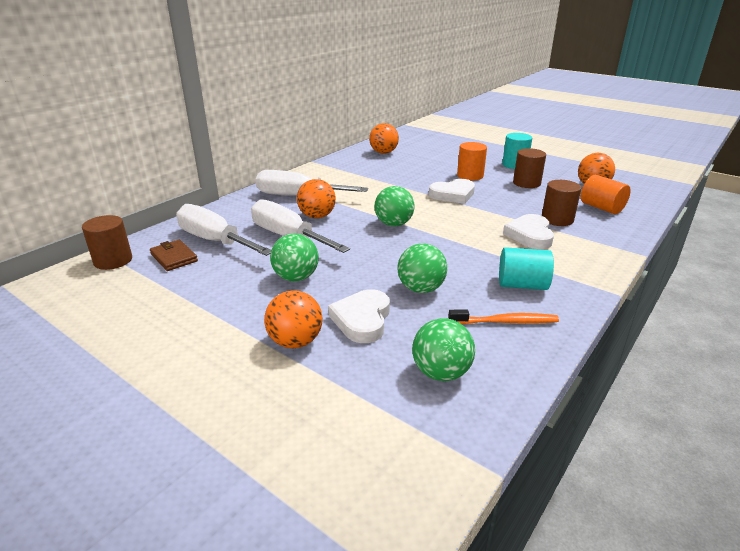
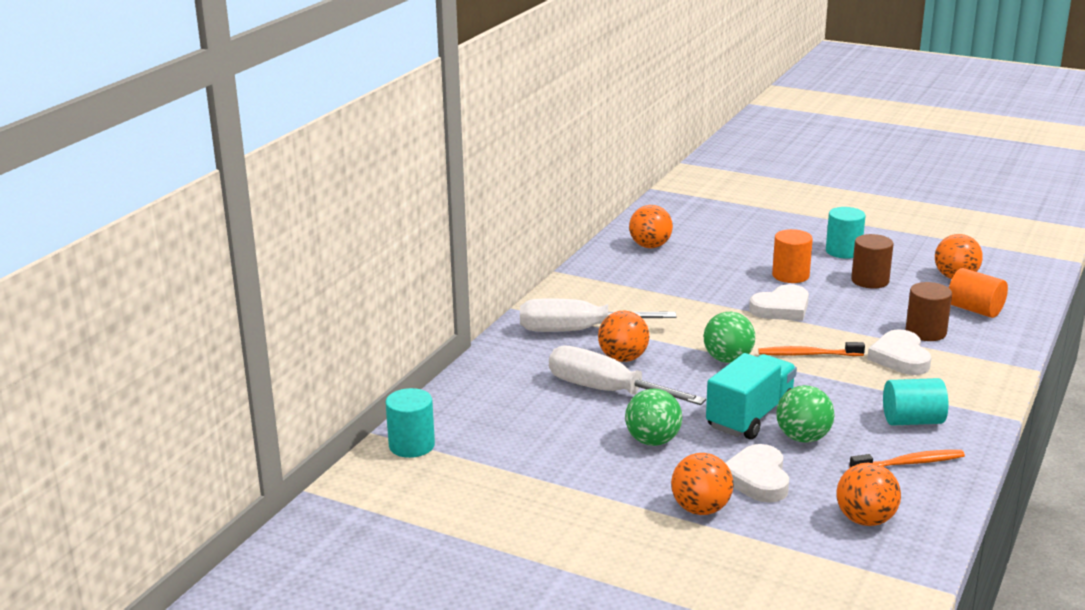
camera: 10 degrees left, 5 degrees down
(113, 260) = (412, 445): brown cylinder -> turquoise cylinder
(174, 257) = (485, 433): brown wallet -> none
(215, 241) = (517, 406): white screwdriver -> none
(386, 267) = (750, 417): none -> turquoise truck
(441, 372) = (865, 520): green ball -> orange ball
(457, 226) = (808, 354): none -> orange toothbrush

